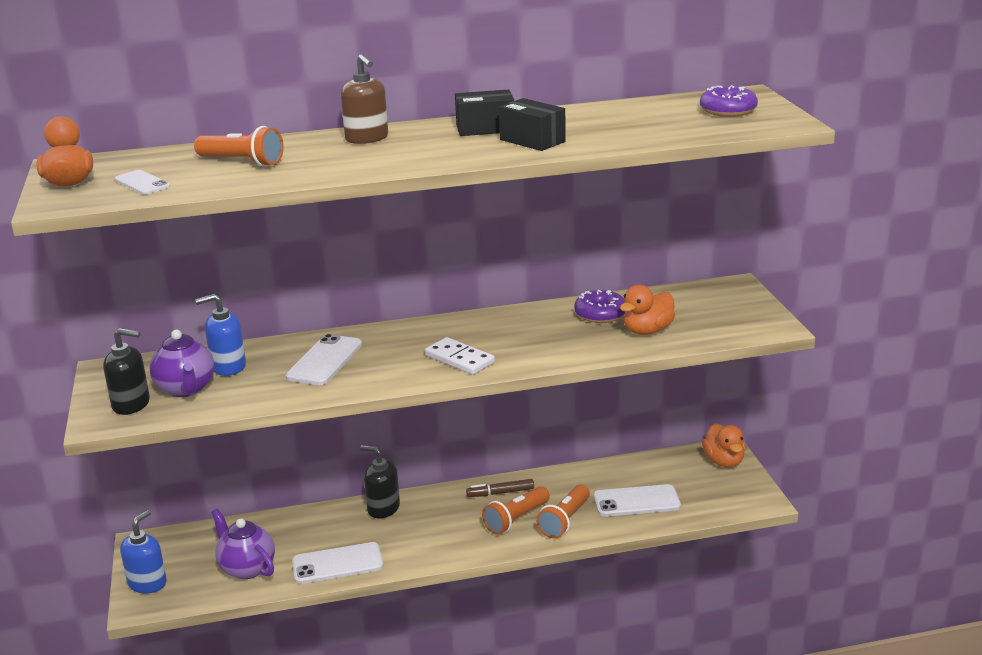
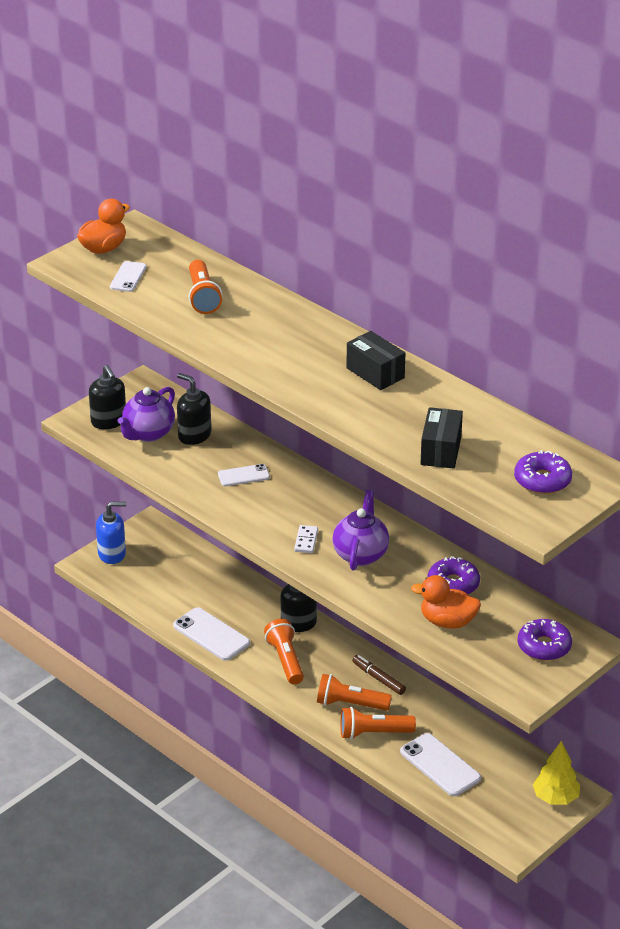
camera: 55 degrees right, 10 degrees up
(228, 367) = (194, 435): blue soap dispenser -> black soap dispenser
(246, 568) = (168, 592): purple teapot -> purple teapot (360, 554)
(325, 361) = (243, 476): white phone -> white phone, size x0.61
(367, 138) = (301, 328): brown soap dispenser -> none
(421, 533) = (285, 660): none -> orange flashlight
(459, 359) = (306, 541): white domino -> white domino, size x0.62
(532, 140) = (367, 406): black box -> black box (441, 451)
(721, 303) = (544, 646): none -> purple donut
(724, 461) = (555, 798): orange duck -> yellow tree

